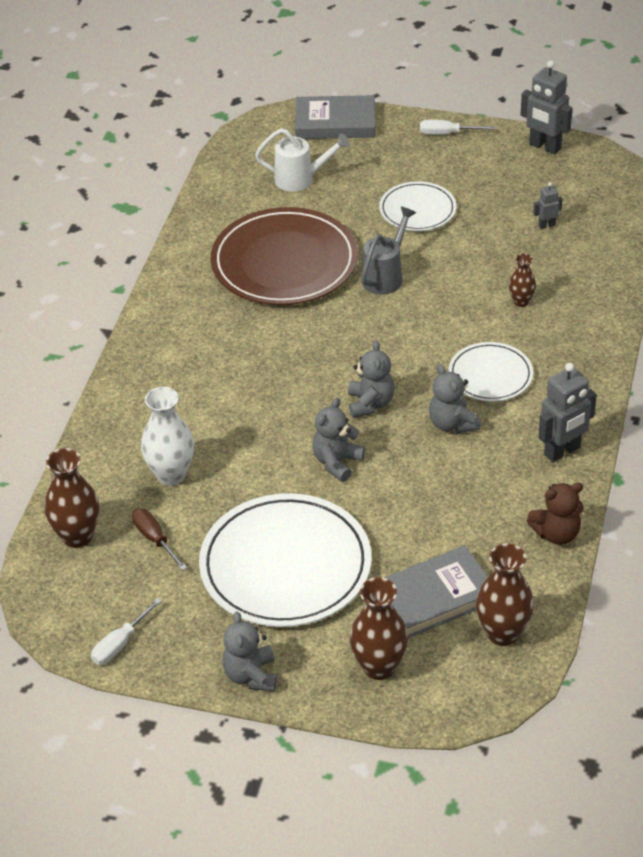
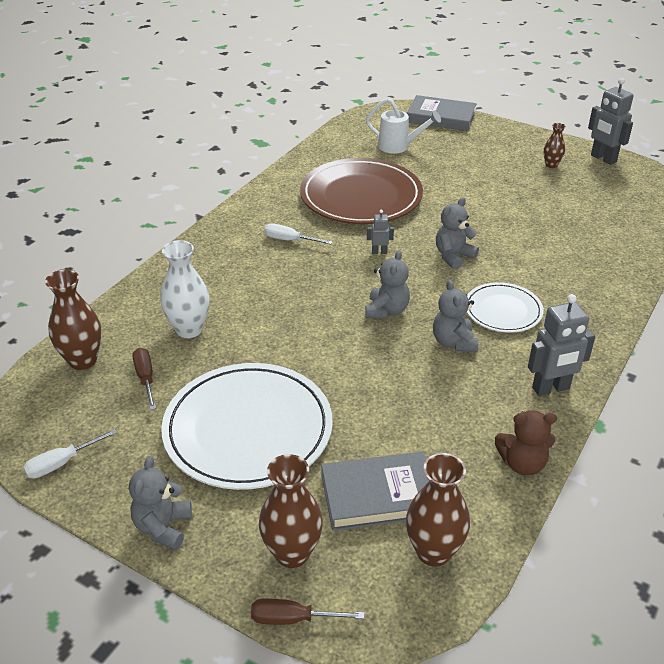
camera: 15 degrees right, 5 degrees down
(337, 462) = (336, 351): grey teddy bear -> grey teddy bear (453, 256)
(385, 276) = (439, 220): grey watering can -> none
(403, 719) = (293, 619): none -> brown screwdriver
(417, 210) = (483, 181): white plate -> none
(446, 133) = (525, 138): white screwdriver -> white screwdriver (289, 240)
(521, 301) = (549, 260): brown vase -> brown vase (551, 165)
(546, 225) = (589, 210): grey robot -> grey robot (379, 252)

